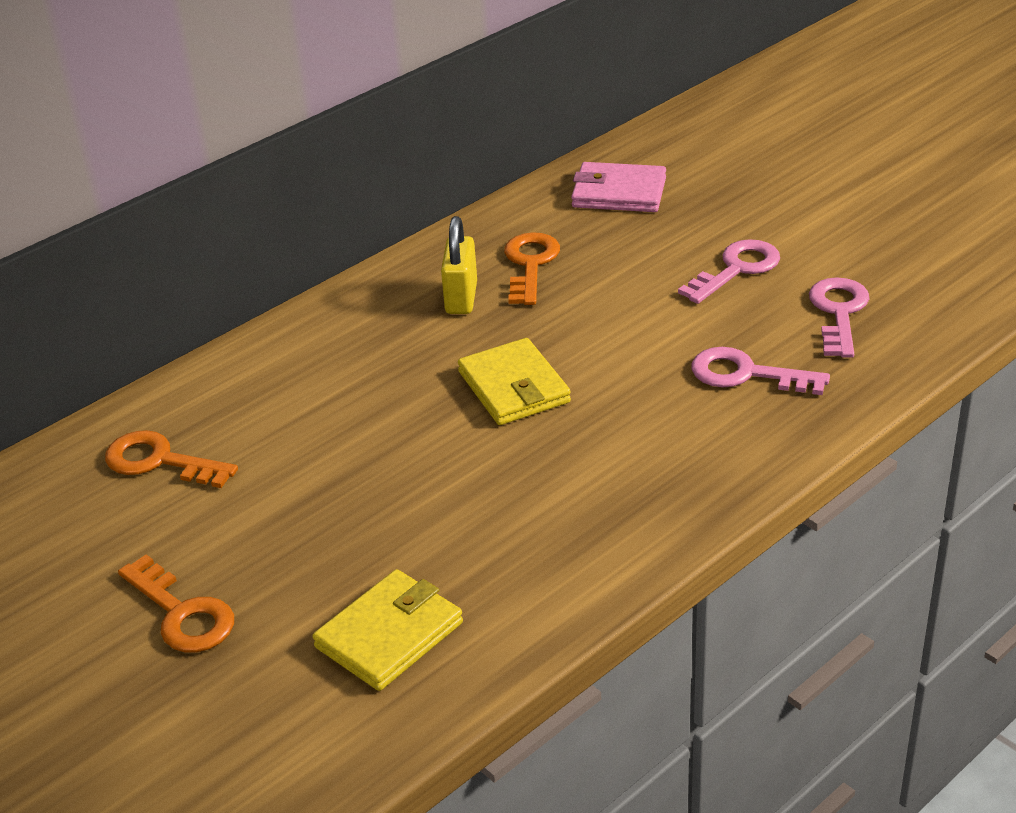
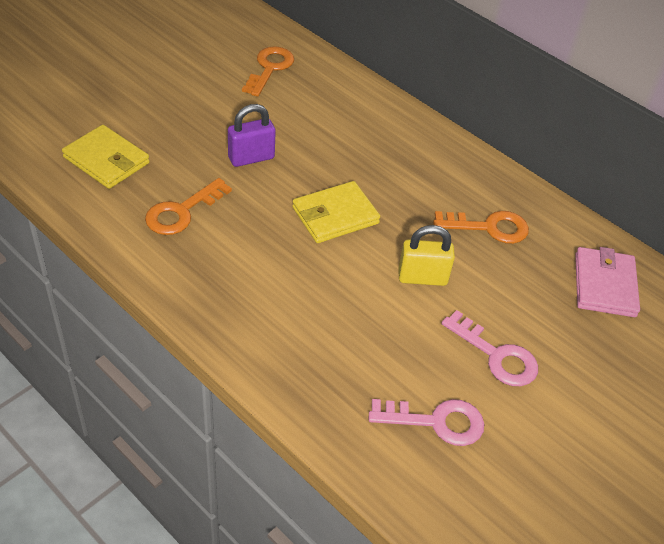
camera: 80 degrees right, 10 degrees up
(182, 613) = (141, 85): orange key -> orange key (182, 212)
(389, 471) = (251, 158): none -> purple padlock
(461, 298) = (441, 190): yellow padlock -> yellow padlock (422, 277)
(746, 374) = (348, 348): pink key -> none

